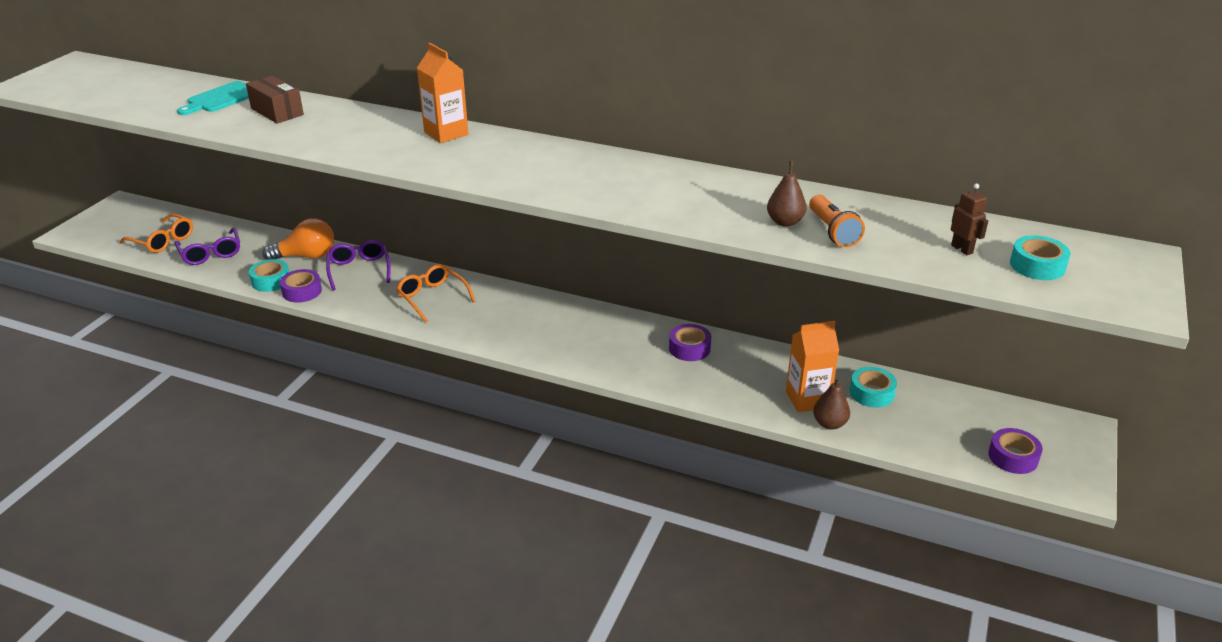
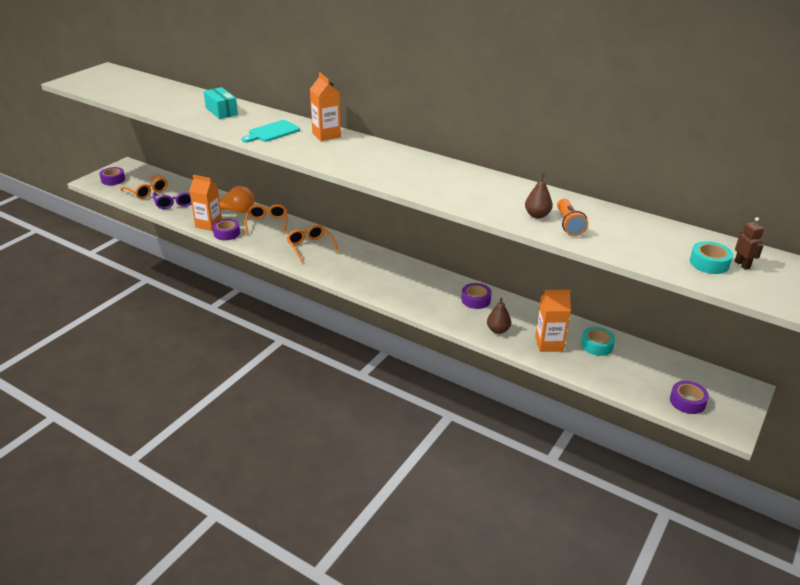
camera: 10 degrees right, 0 degrees up
(105, 228) = (113, 180): none -> purple tape
(221, 98) = (189, 100): turquoise cutting board -> turquoise cutting board (272, 132)
(271, 281) = (208, 224): turquoise tape -> orange carton
(277, 111) = (221, 111): brown box -> turquoise box
(359, 270) = (267, 223): purple glasses -> orange glasses
(829, 424) = (560, 362): brown pear -> brown pear (498, 330)
(962, 249) = (658, 246): brown robot -> brown robot (742, 265)

